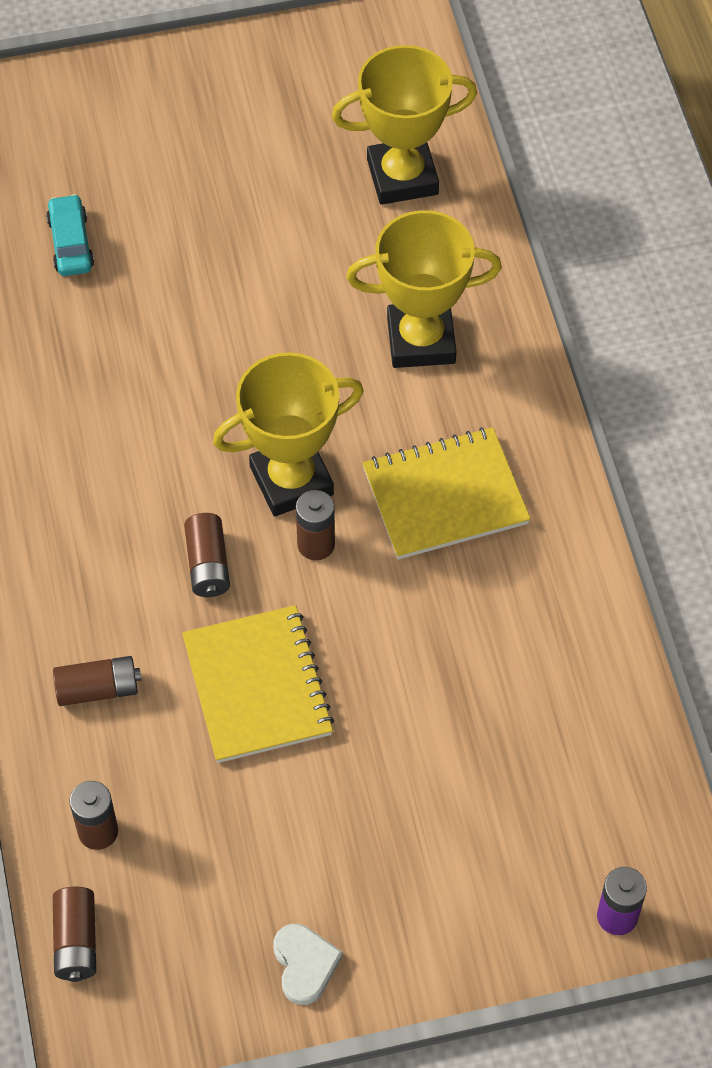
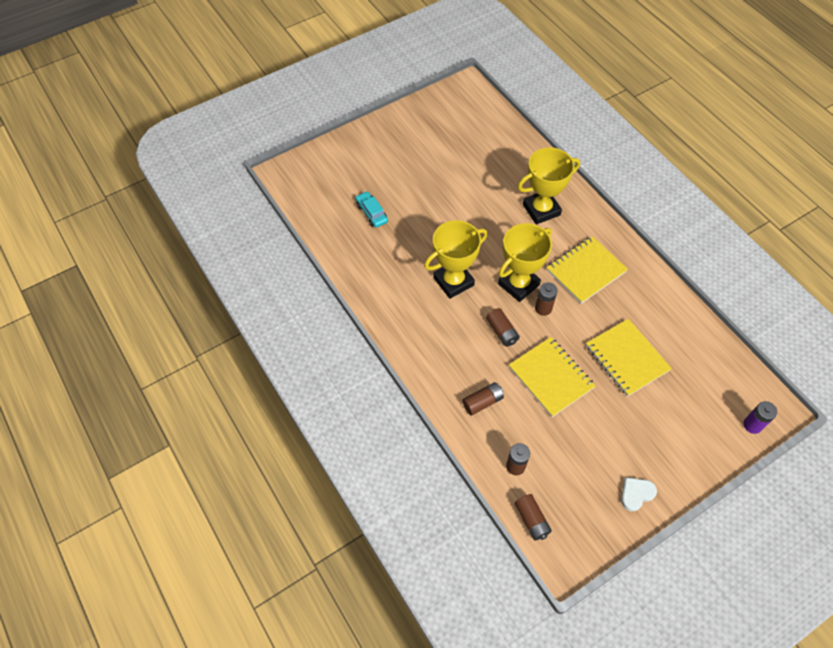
camera: 20 degrees left, 0 degrees up
(304, 964) = (636, 494): white heart -> white heart turned 90 degrees counterclockwise
(402, 177) = (498, 146): yellow trophy -> yellow trophy (453, 281)
(431, 699) = (626, 358): none -> yellow notebook

